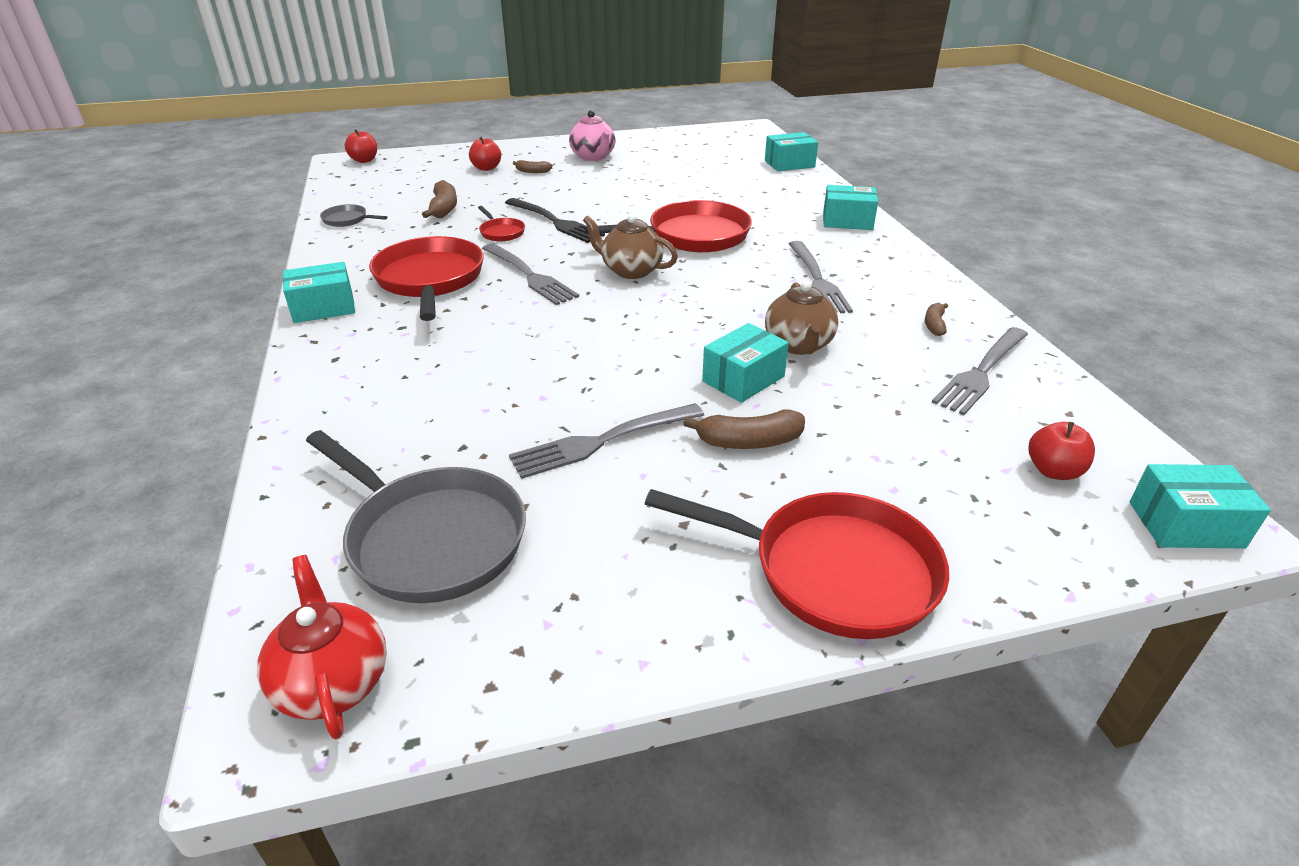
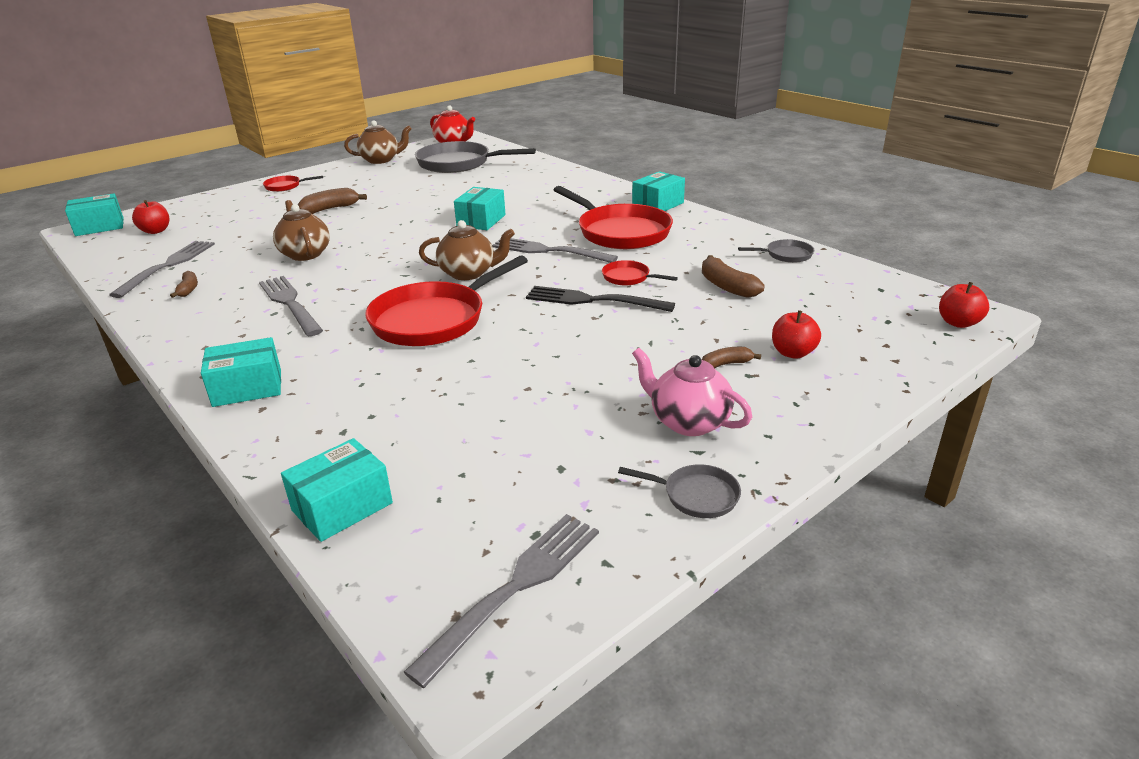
camera: 155 degrees right, 5 degrees down
(576, 642) = (381, 160): none -> brown teapot
(602, 441) = (410, 195): grey fork -> grey fork (515, 588)
(626, 139) = (696, 495): none -> grey pan
(743, 379) = (341, 230): turquoise box -> turquoise box (481, 221)
(832, 571) = (285, 186): red pan -> red pan, size x0.45

